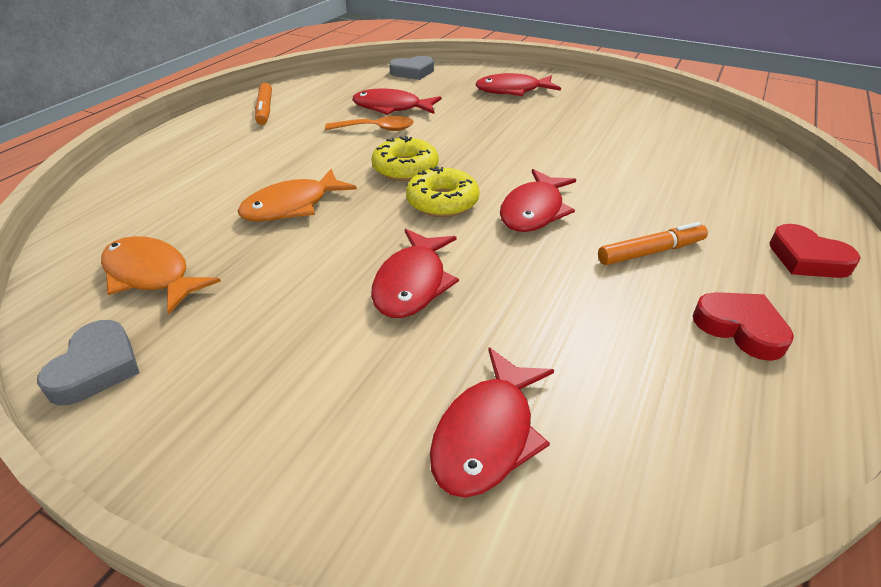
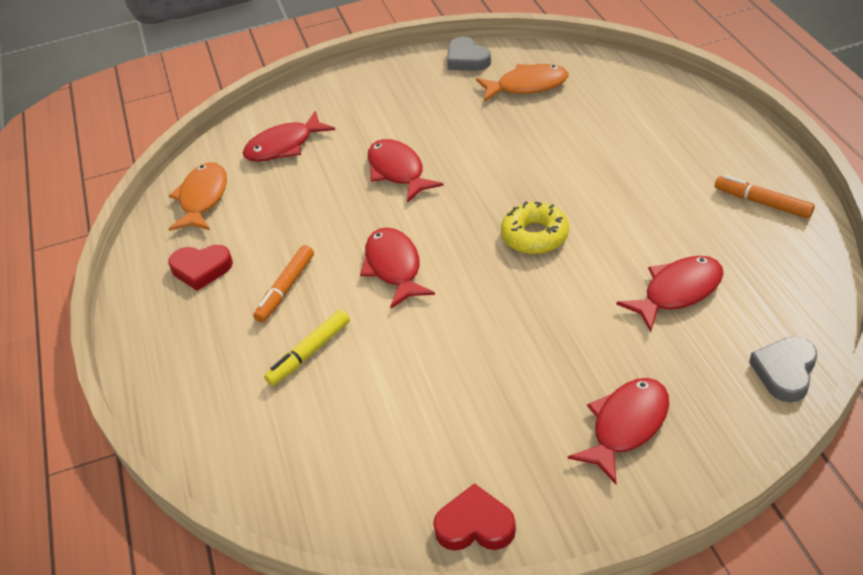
camera: 140 degrees right, 5 degrees up
(292, 206) = (544, 157): orange fish -> orange fish (202, 198)
(377, 129) = (633, 256): orange spoon -> none
(442, 202) = (463, 229): yellow donut -> none
(487, 434) = (284, 146): red fish -> red fish turned 105 degrees counterclockwise
(668, 200) = (309, 353): none -> yellow marker
(807, 258) = (178, 359): red heart -> red heart (475, 525)

